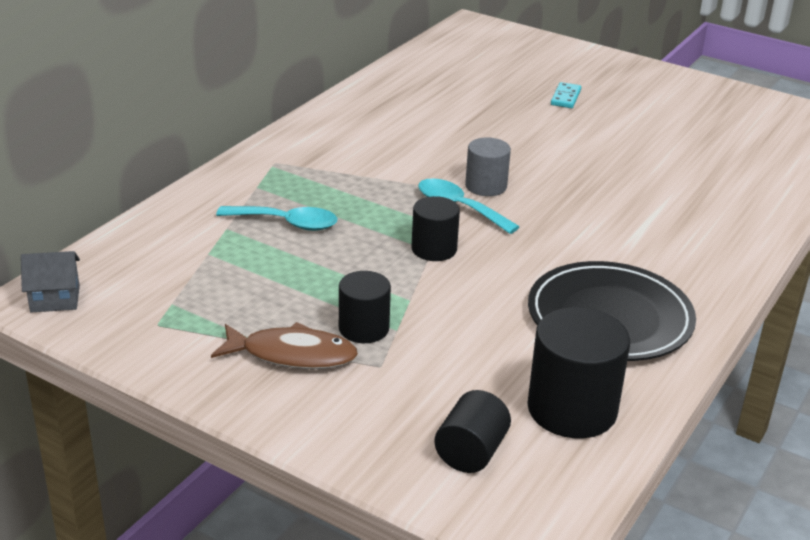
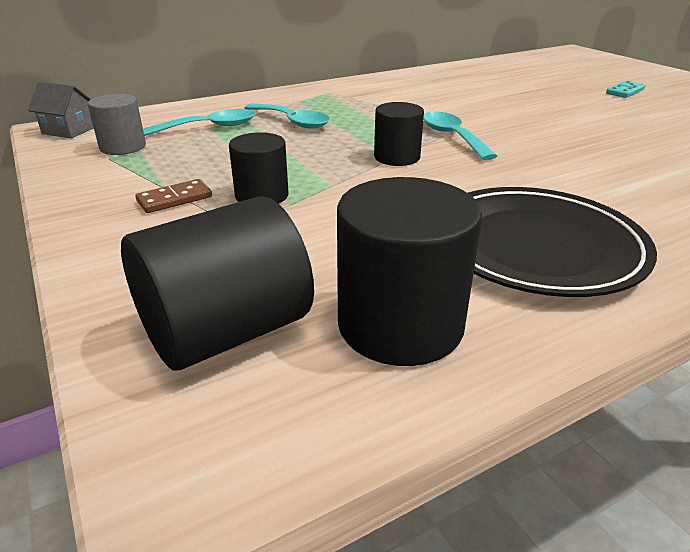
camera: 30 degrees right, 0 degrees up
(209, 254) = (209, 127): none -> turquoise spoon
(292, 355) = (174, 199): brown fish -> brown domino
(471, 452) = (226, 332): black cylinder -> black cylinder, size x1.63
(486, 186) = (493, 128): grey cylinder -> grey cylinder (123, 147)

